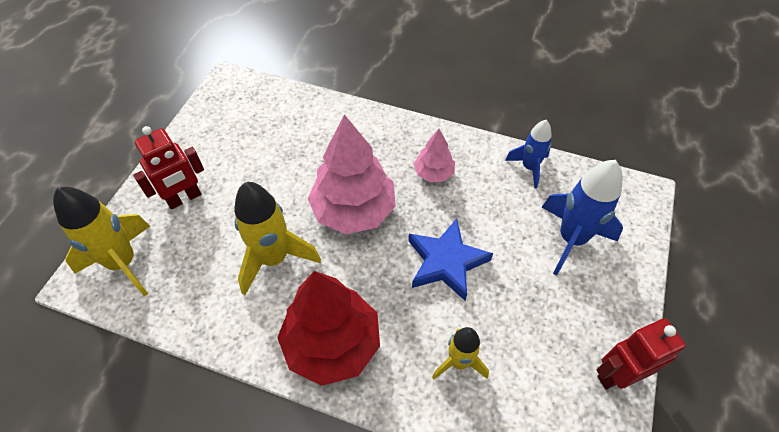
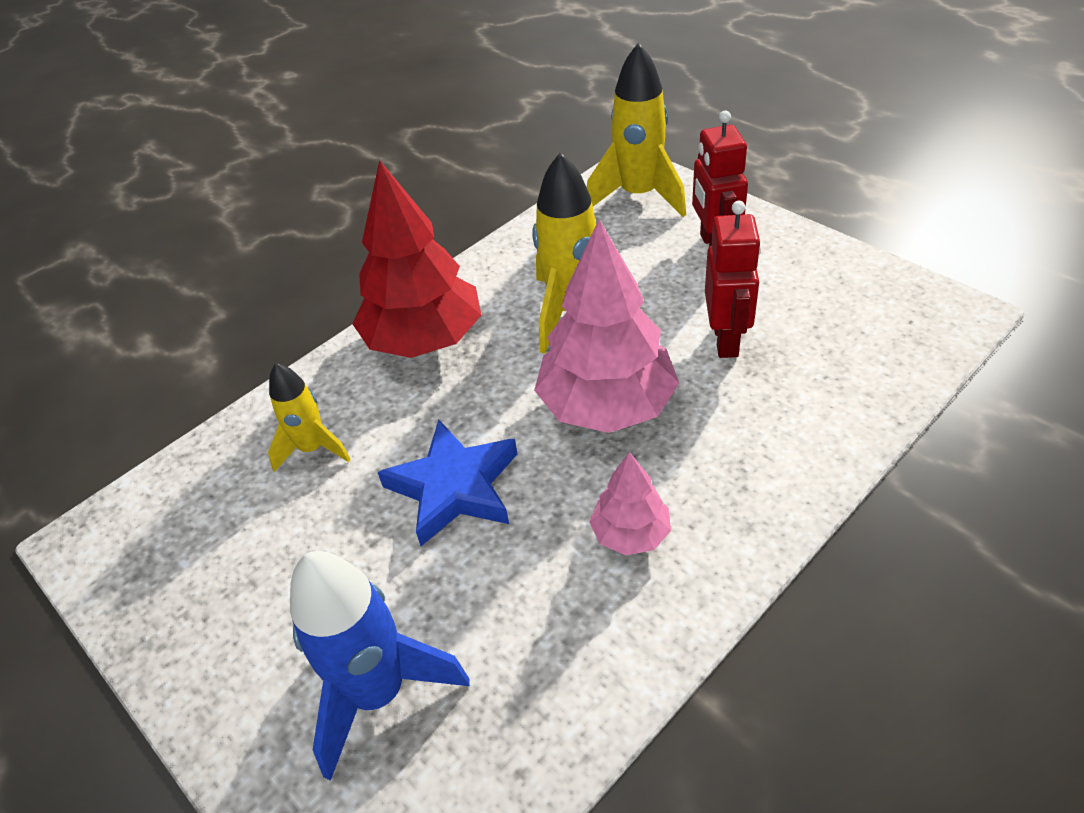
camera: 120 degrees right, 10 degrees down
(529, 168) = (568, 706): blue rocket -> none
(617, 374) = (153, 624): red robot -> red robot (726, 340)

